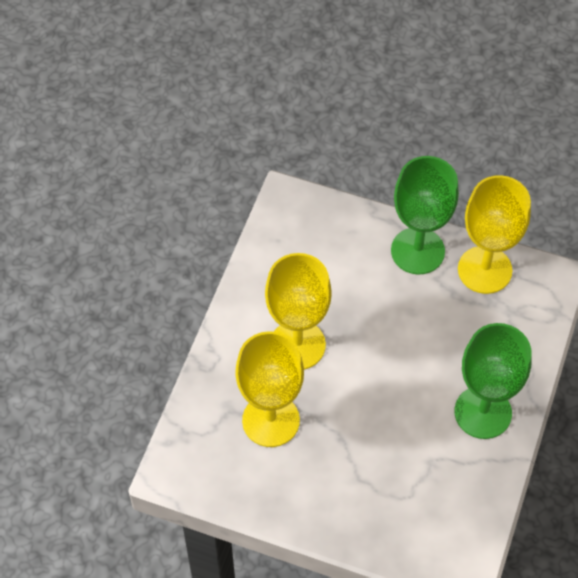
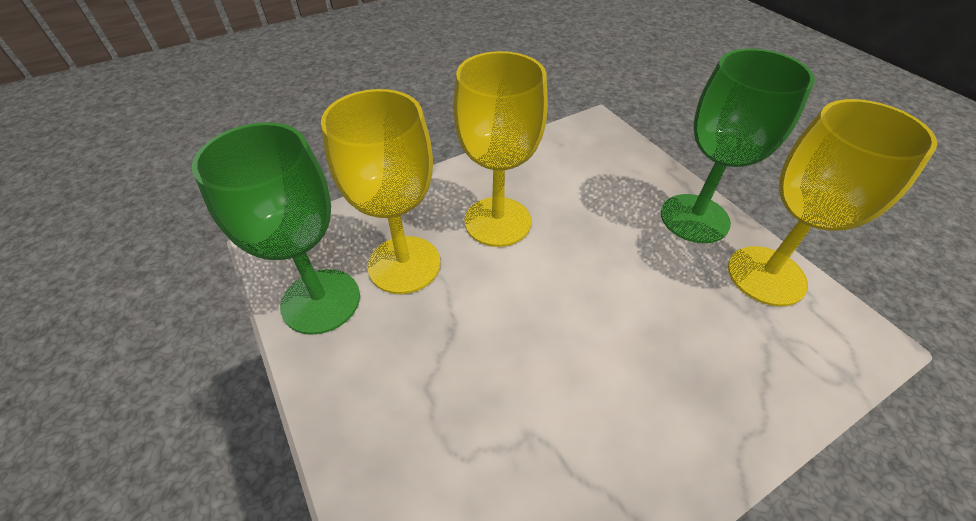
camera: 40 degrees right, 10 degrees down
(483, 412) = (651, 426): green goblet -> green goblet (321, 301)

